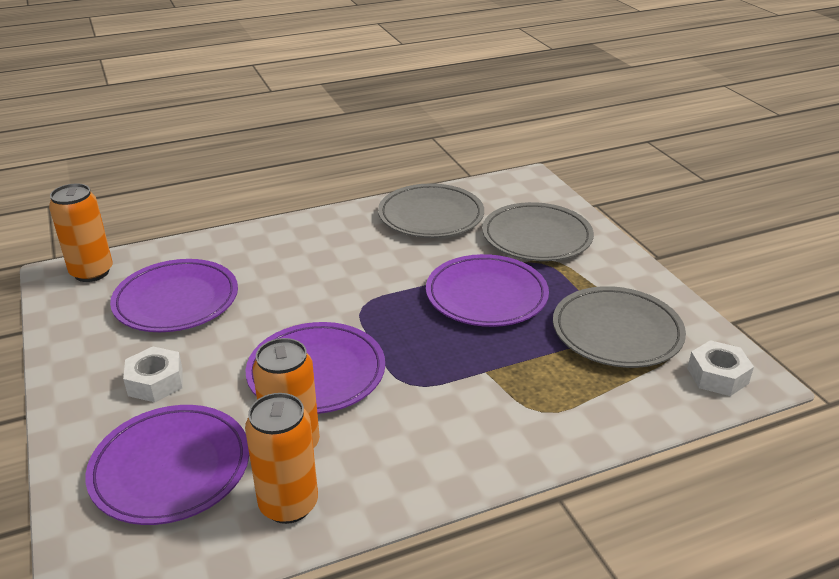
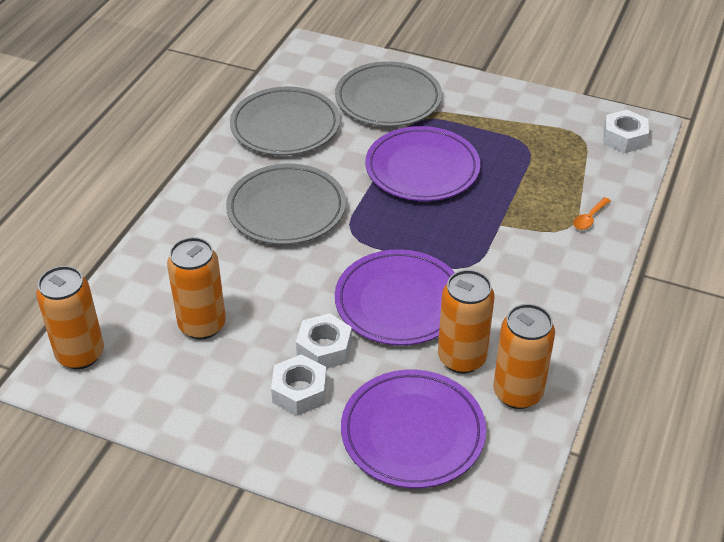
camera: 45 degrees left, 10 degrees up
(176, 300) = (202, 325): purple plate -> orange can
(217, 366) = (324, 348): none -> white nut
(575, 417) = (589, 218): none -> orange spoon
(617, 332) = (535, 143): grey plate -> grey plate (286, 209)

